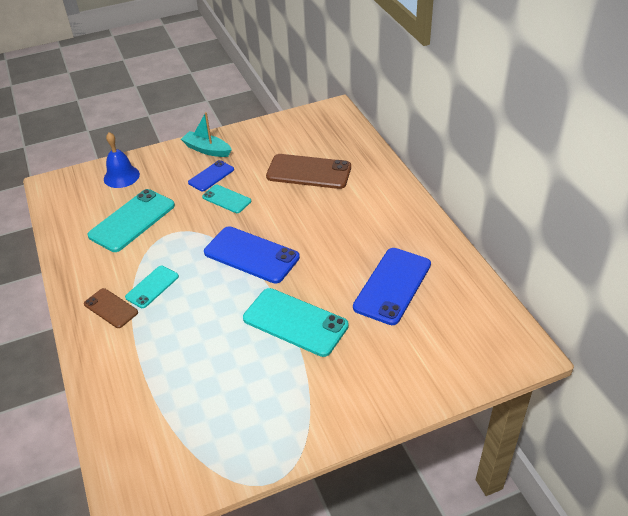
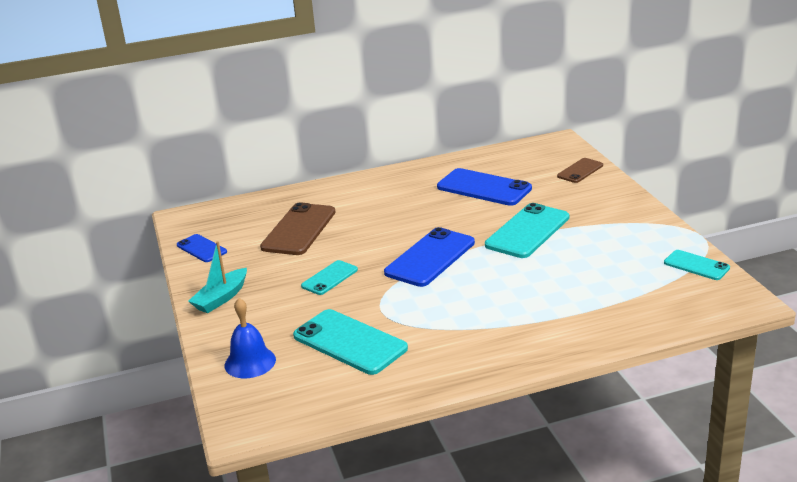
camera: 85 degrees left, 15 degrees down
(111, 308) = (504, 340): brown phone -> brown phone (580, 171)
(152, 287) = (472, 315): turquoise phone -> turquoise phone (696, 265)
(211, 176) = (280, 291): blue phone -> blue phone (201, 248)

